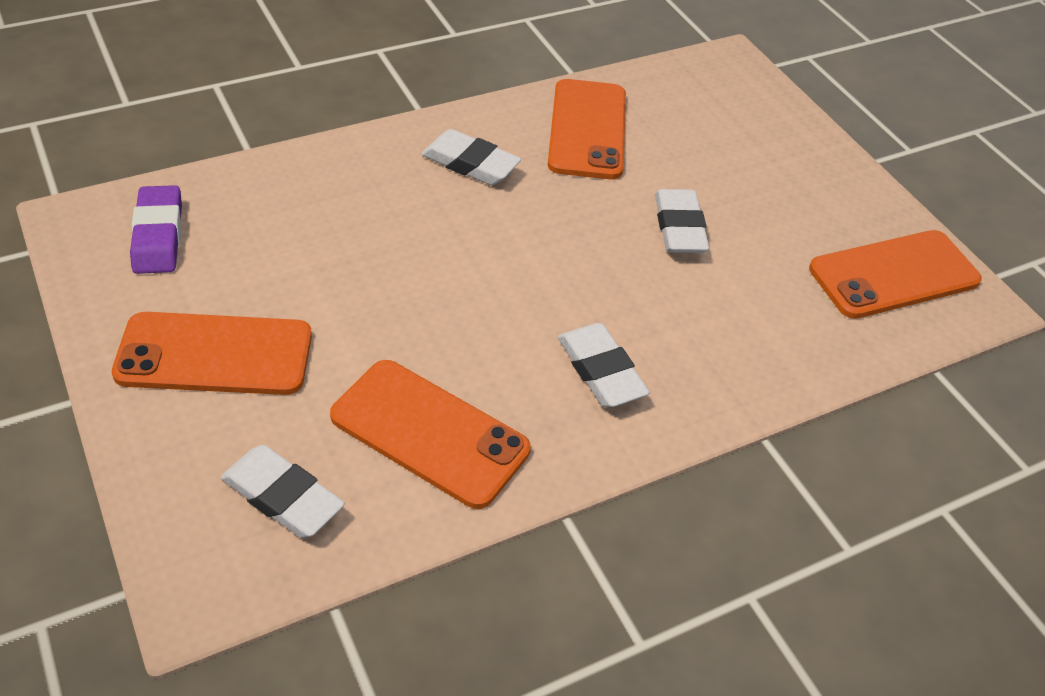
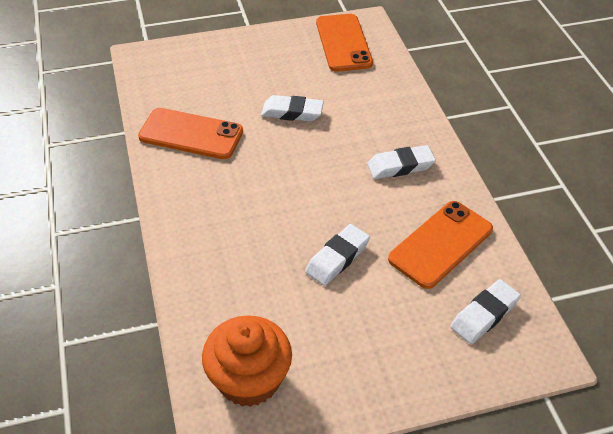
camera: 75 degrees left, 0 degrees up
(158, 235) = (249, 379): purple eraser -> orange cupcake
(215, 354) = (371, 346): orange phone -> none
(470, 164) = (211, 196): white eraser -> white eraser (337, 258)

